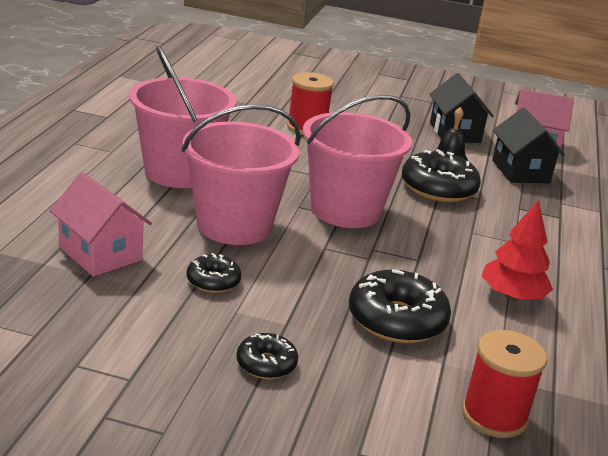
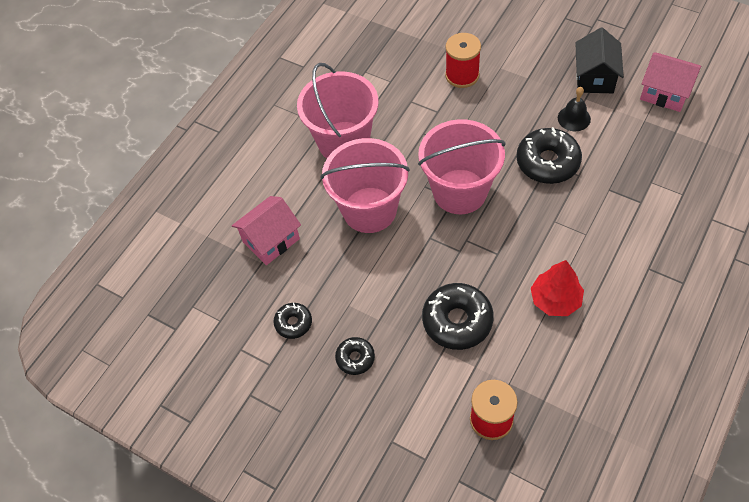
camera: 25 degrees right, 30 degrees up
(100, 253) = (271, 240): pink house -> pink house turned 75 degrees clockwise
(213, 281) = (340, 273): black donut -> black donut (293, 323)
(520, 171) = (633, 137): black house -> none

